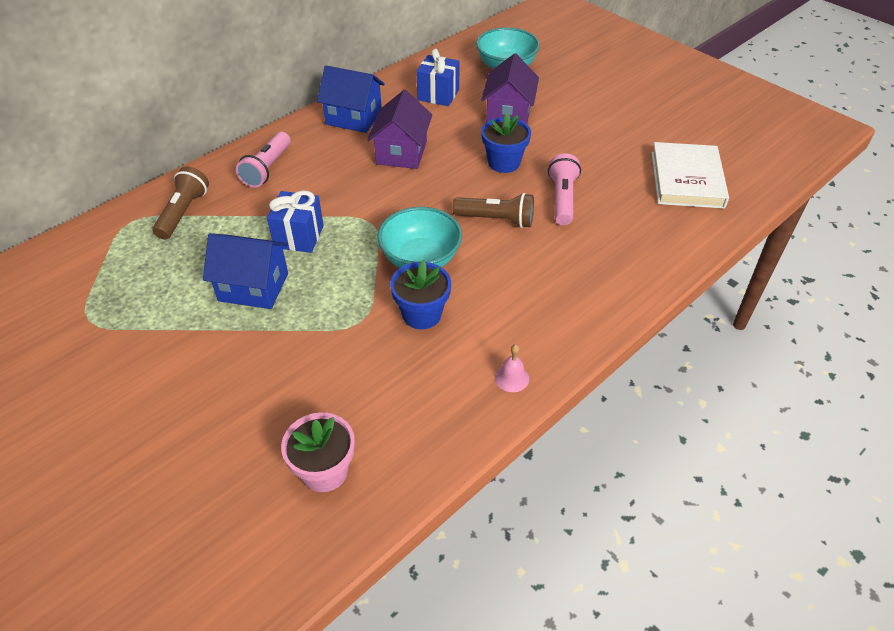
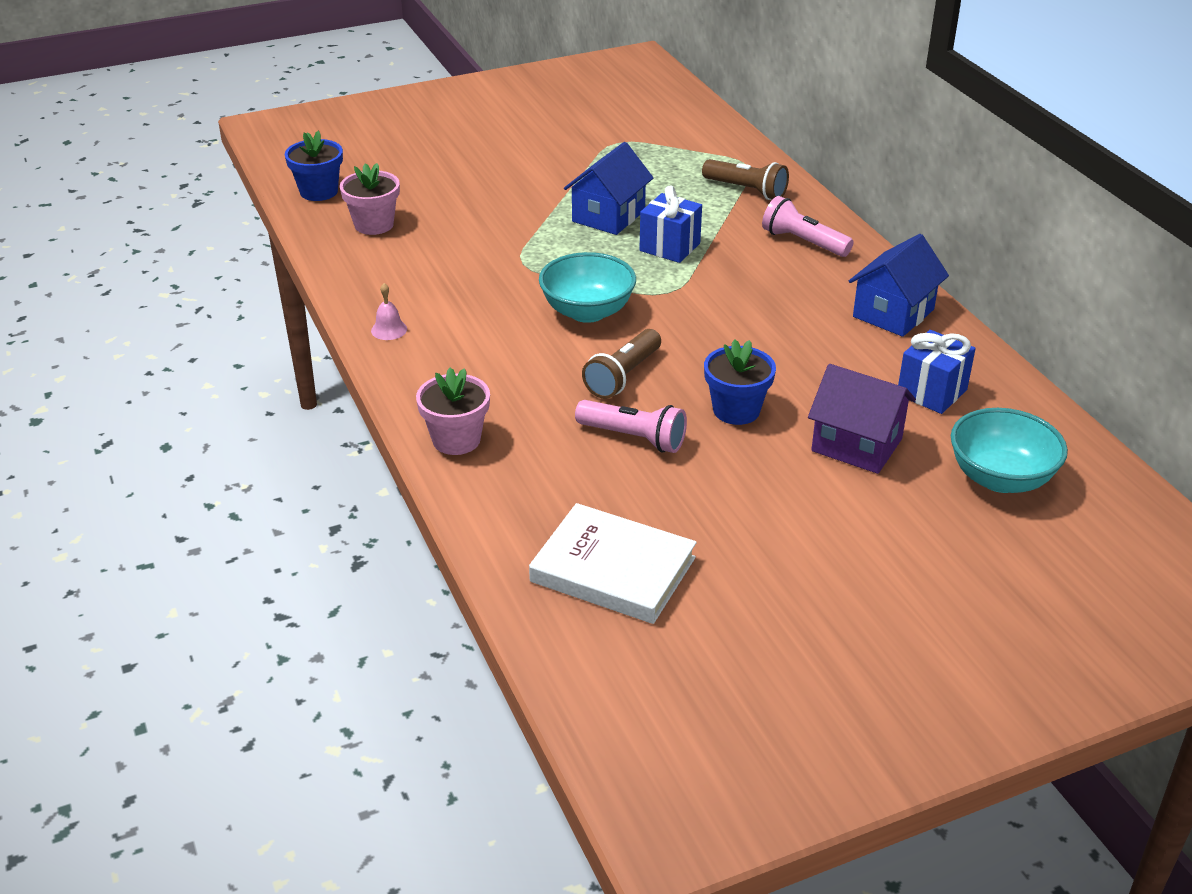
camera: 110 degrees right, 10 degrees down
(401, 152) = (796, 335): purple house -> none
(421, 314) = (507, 297): blue flower pot -> blue flower pot (319, 191)
(625, 283) = (456, 440): none -> pink flower pot

